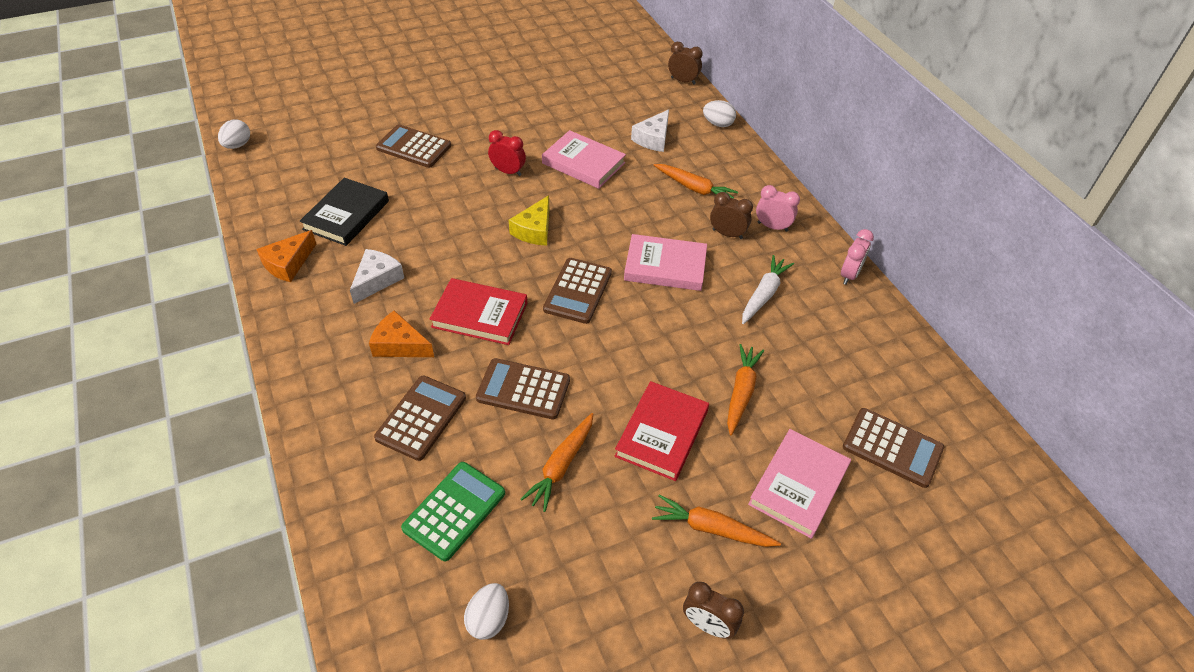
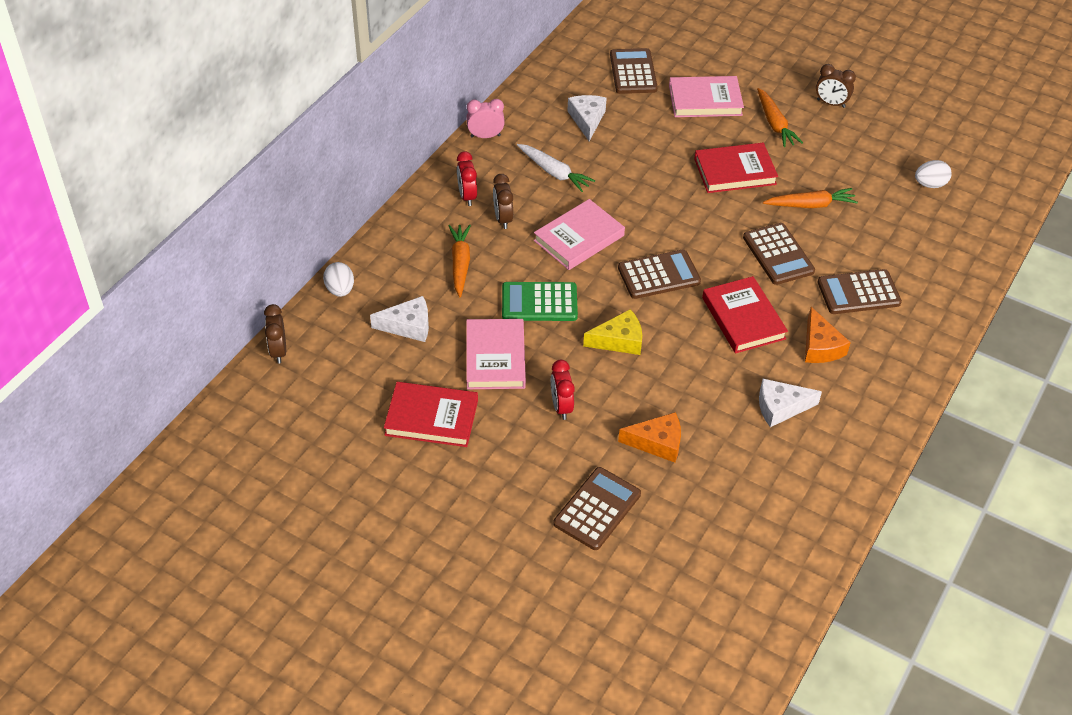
camera: 125 degrees left, 0 degrees up
(238, 145) = (747, 677): white egg -> none
(288, 263) = (831, 484): orange cheese -> orange cheese (657, 443)
(346, 215) = (738, 489): black book -> none
(414, 147) = (597, 509): brown calculator -> brown calculator turned 135 degrees counterclockwise
(454, 511) = (894, 235): green calculator -> green calculator (539, 302)
(562, 115) = (431, 417): none -> red book
(665, 266) = (579, 238): pink book -> pink book turned 75 degrees clockwise
(708, 625) = (831, 103): brown clock -> brown clock turned 120 degrees clockwise
(741, 392) = (661, 149): orange carrot -> none
(764, 294) = (554, 172): white carrot -> white carrot turned 135 degrees counterclockwise
(772, 227) = (467, 196): pink clock -> red clock
(828, 360) = (587, 120): none -> white cheese

